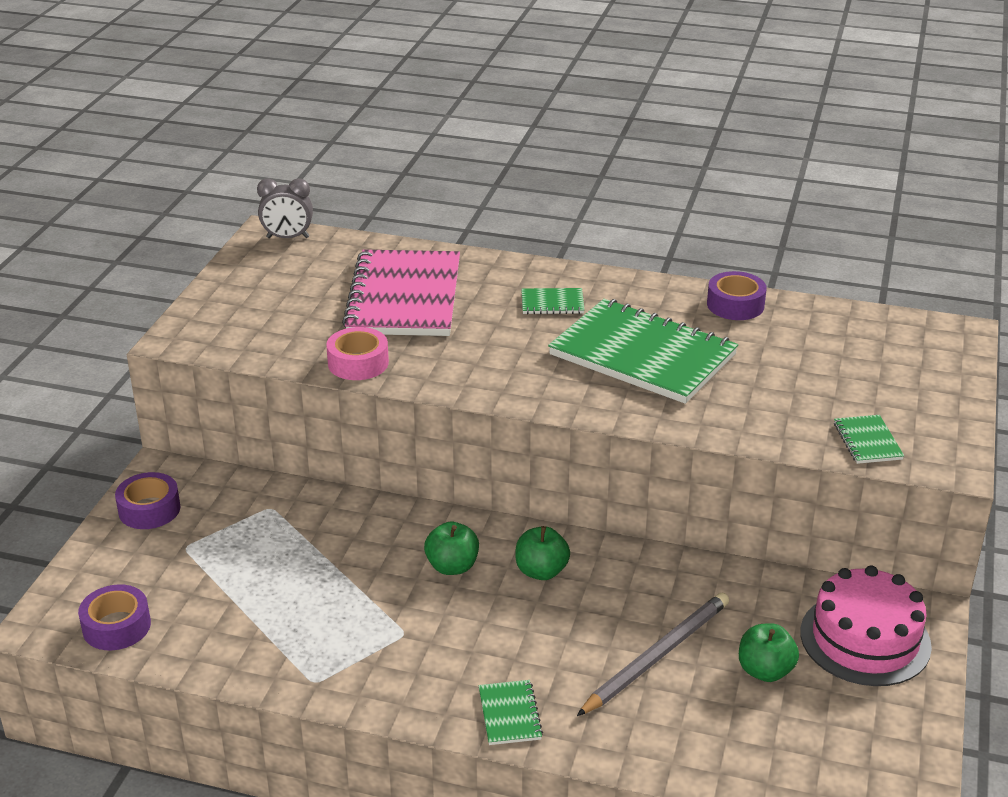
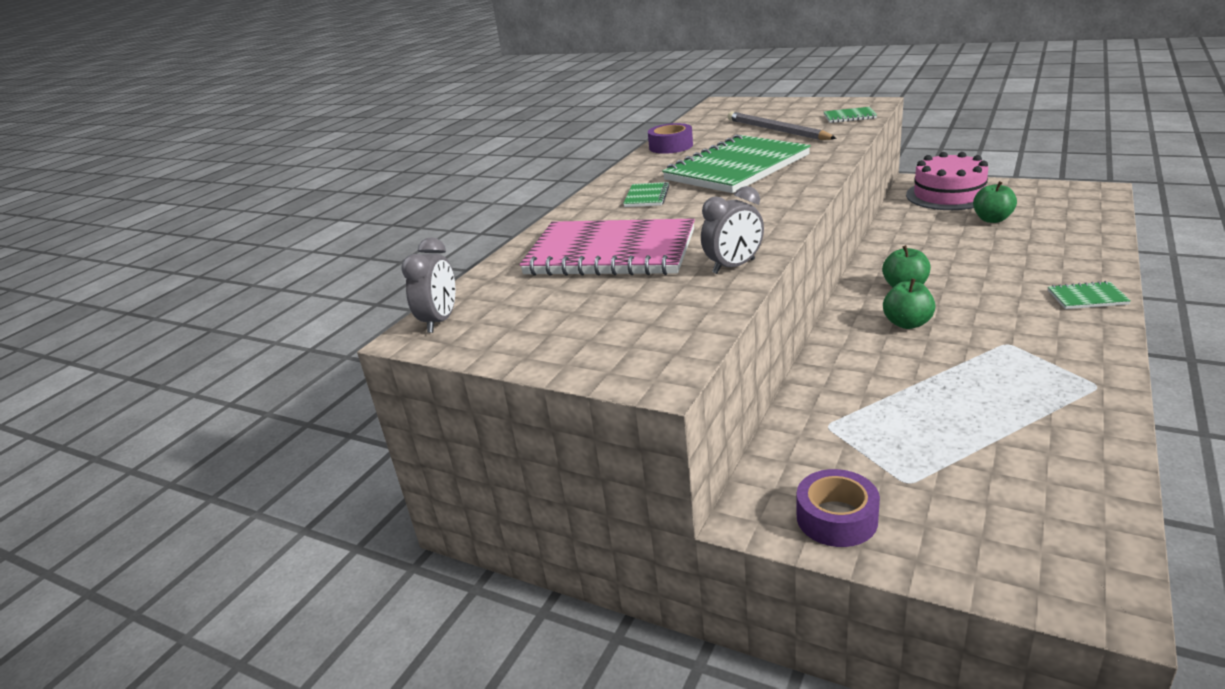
camera: 75 degrees left, 5 degrees down
(116, 626) = (1074, 527): purple tape -> none
(358, 363) = (733, 266): pink tape -> grey clock
(657, 656) = (992, 249): grey pencil -> grey pencil (776, 130)

